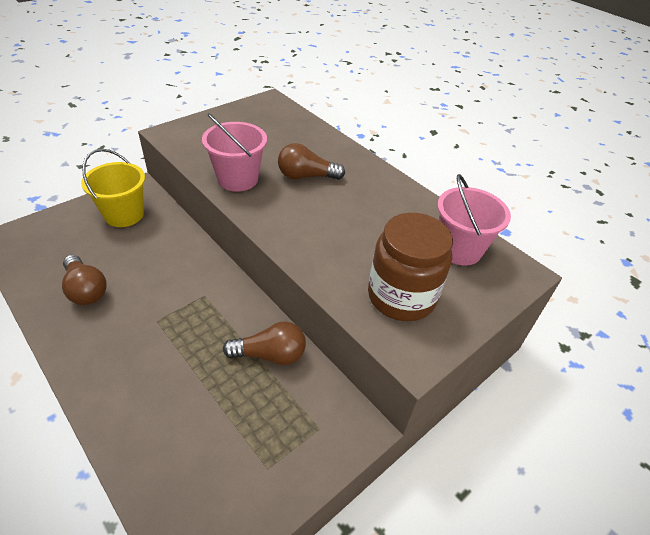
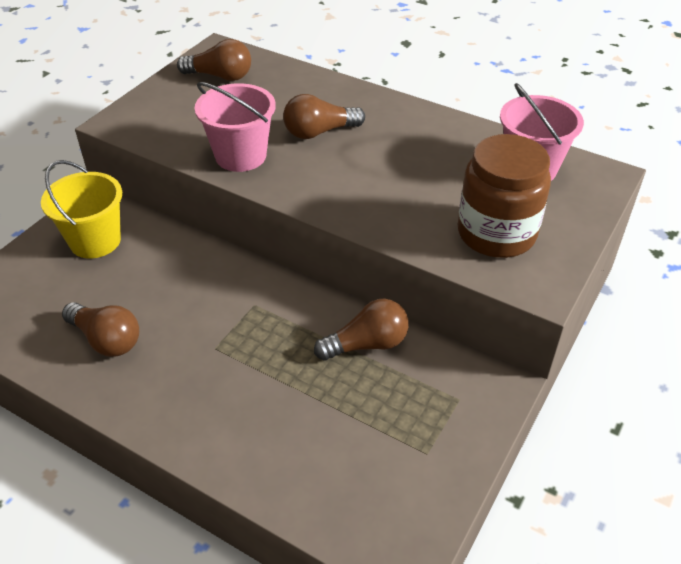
camera: 15 degrees left, 0 degrees up
(259, 119) = (220, 76): none -> brown light bulb

